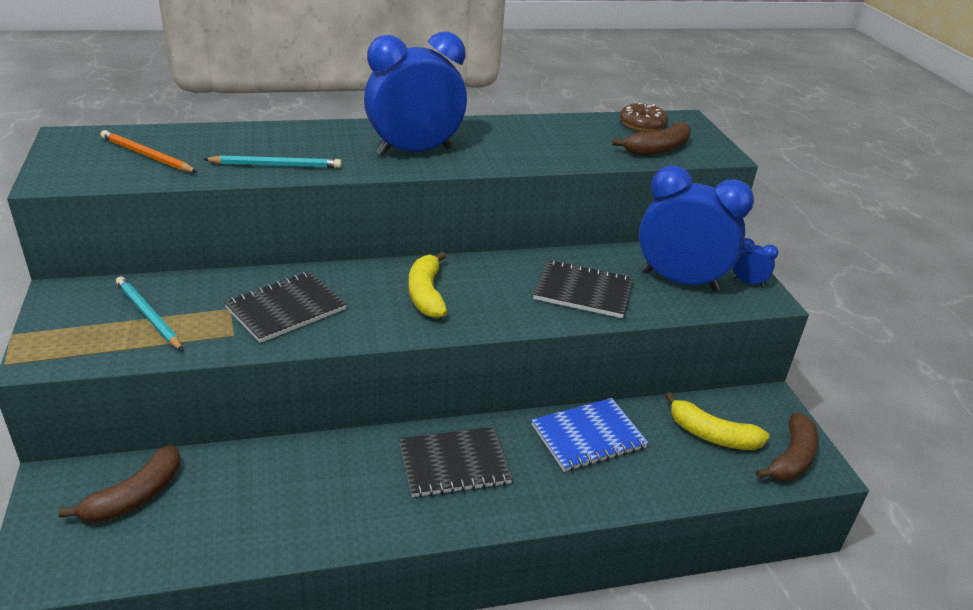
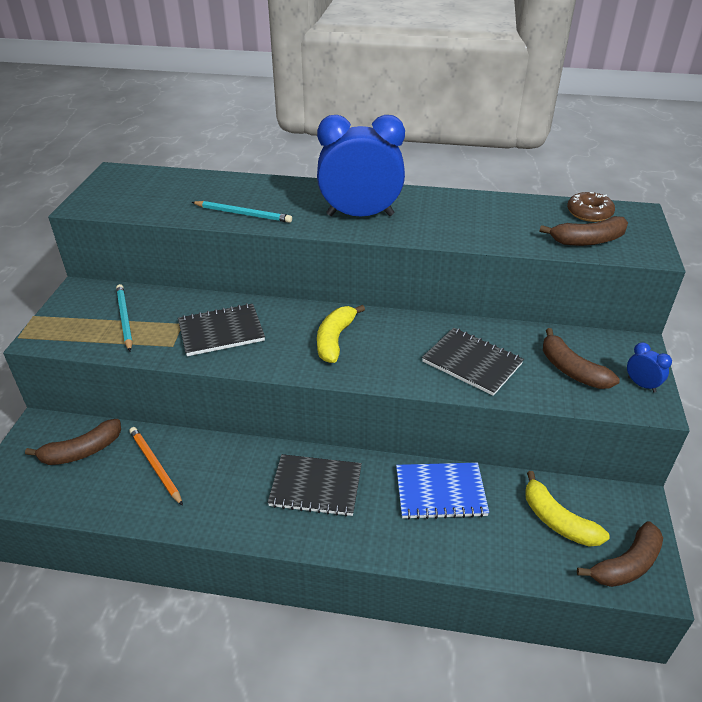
camera: 25 degrees right, 5 degrees up
(147, 155) = (157, 194): orange pencil -> orange pencil (155, 466)
(680, 281) = (571, 370): blue clock -> brown banana

